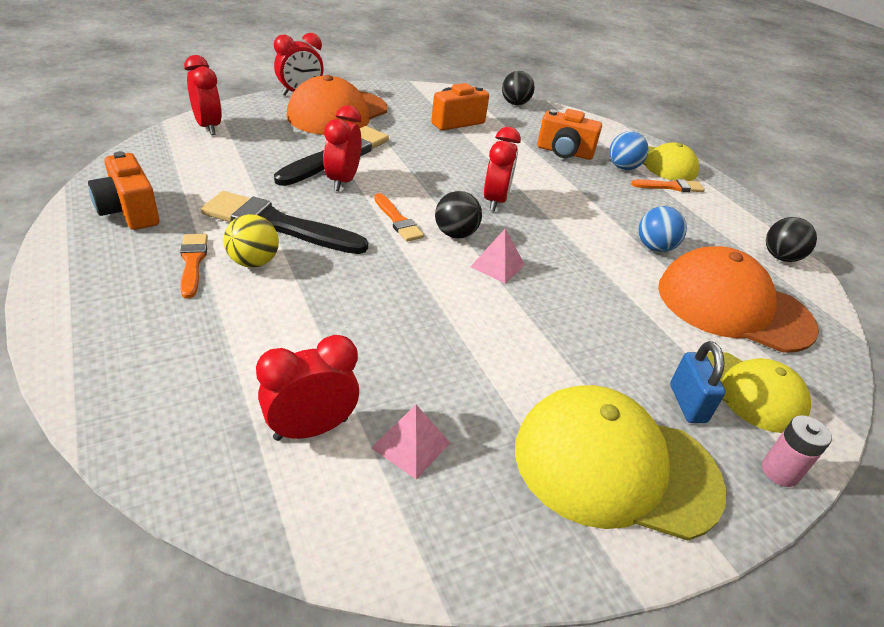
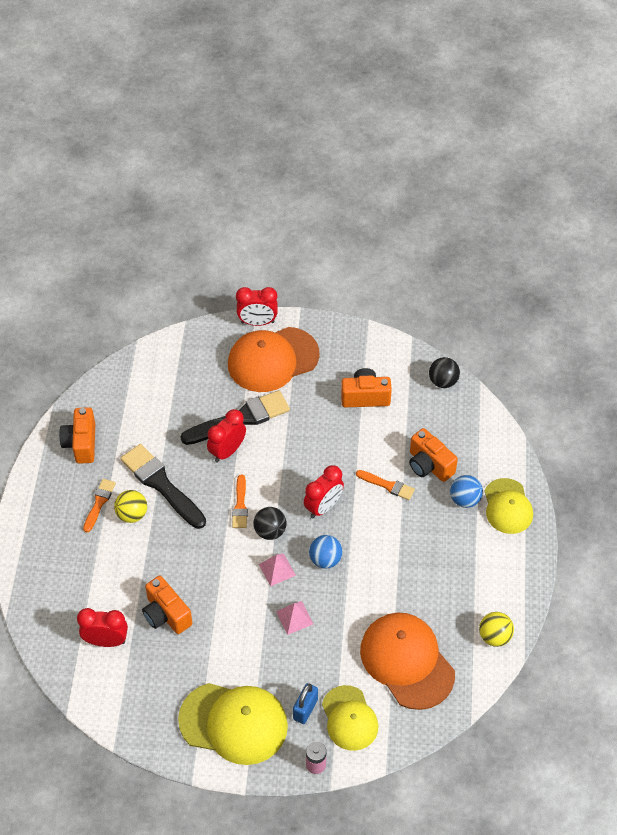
camera: 35 degrees right, 15 degrees up
(208, 127) = (165, 357): red clock -> none
(388, 358) = (166, 614): none -> orange camera
(411, 445) = (145, 669): pink pyramid -> pink pyramid (294, 617)
(615, 466) = (234, 723): yellow cap -> yellow cap turned 150 degrees clockwise
(655, 247) = (403, 593): blue ball -> blue ball (325, 559)
(670, 187) = (484, 535): orange brush -> orange brush (387, 485)
(780, 257) = (494, 636): black ball -> yellow ball

